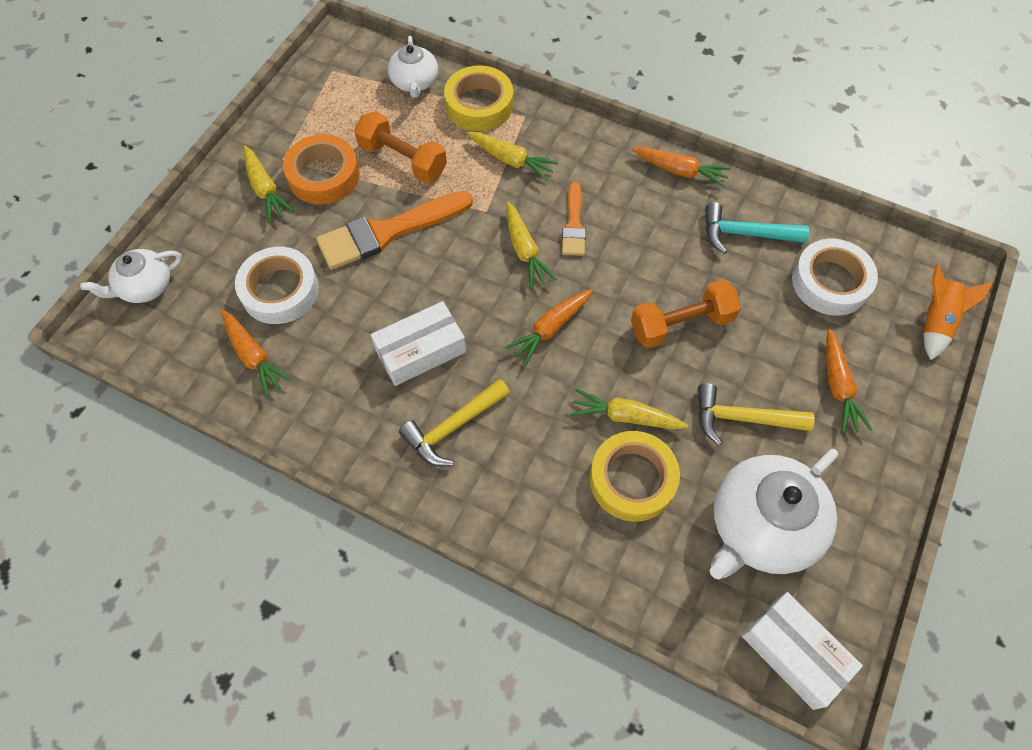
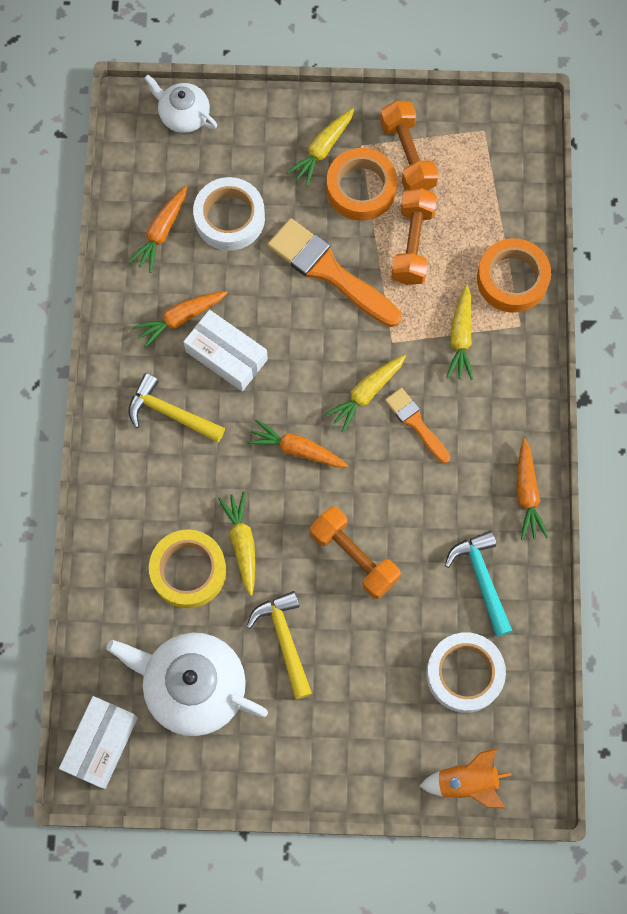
camera: 65 degrees right, 10 degrees up
(317, 130) = (407, 156): none -> orange dumbbell
(414, 82) = (508, 209): white teapot -> none
(479, 105) = (512, 279): yellow tape -> orange tape
(574, 224) = (416, 423): orange brush -> orange brush turned 75 degrees clockwise
(838, 386) = (354, 712): orange carrot -> orange carrot (181, 318)

